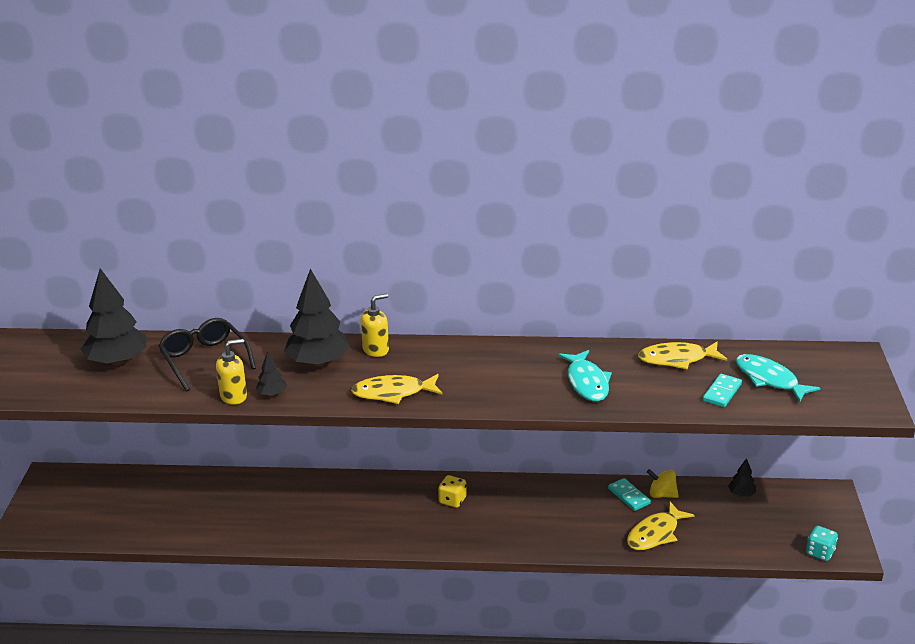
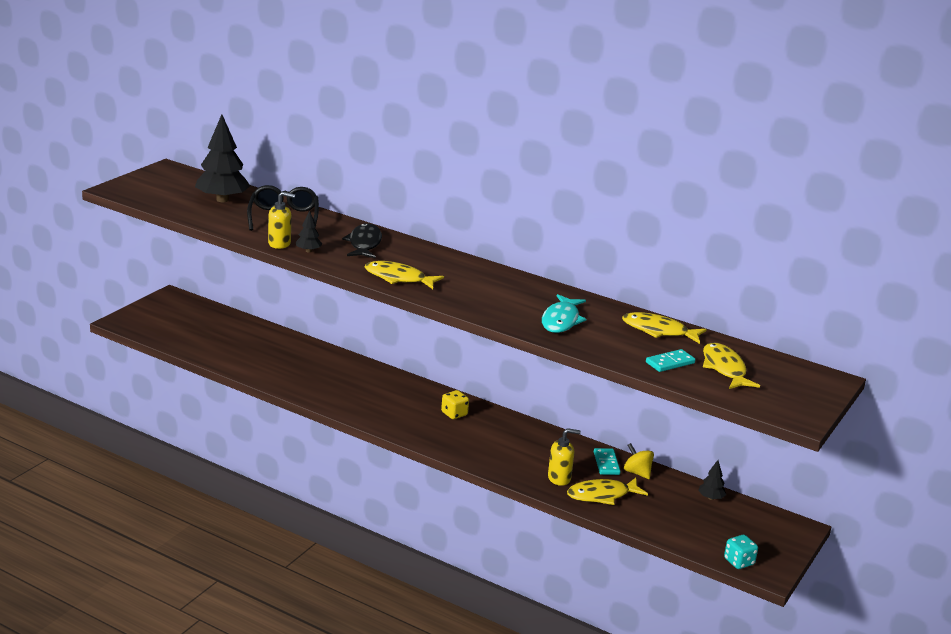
camera: 25 degrees right, 5 degrees down
(318, 362) = (364, 244): black tree -> black fish
(376, 350) = (417, 250): yellow soap dispenser -> yellow soap dispenser (559, 478)
(769, 379) = (724, 368): turquoise fish -> yellow fish

